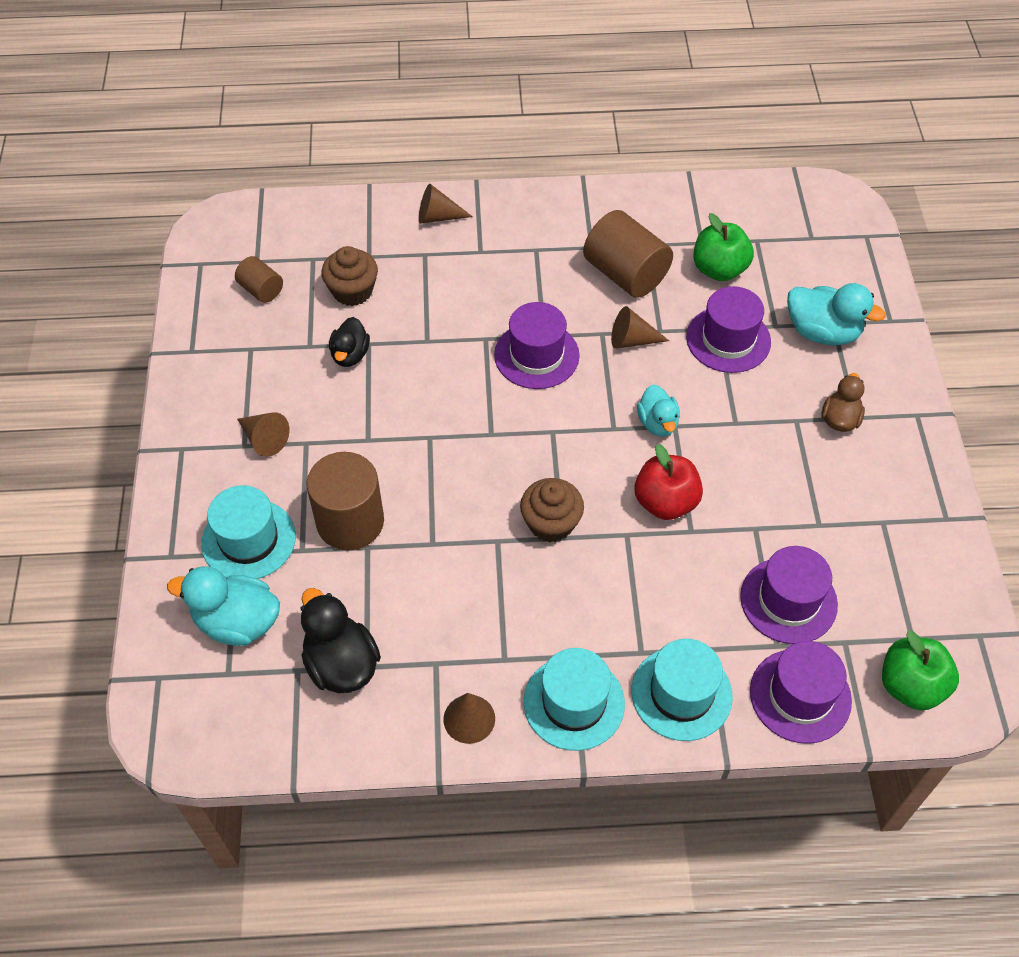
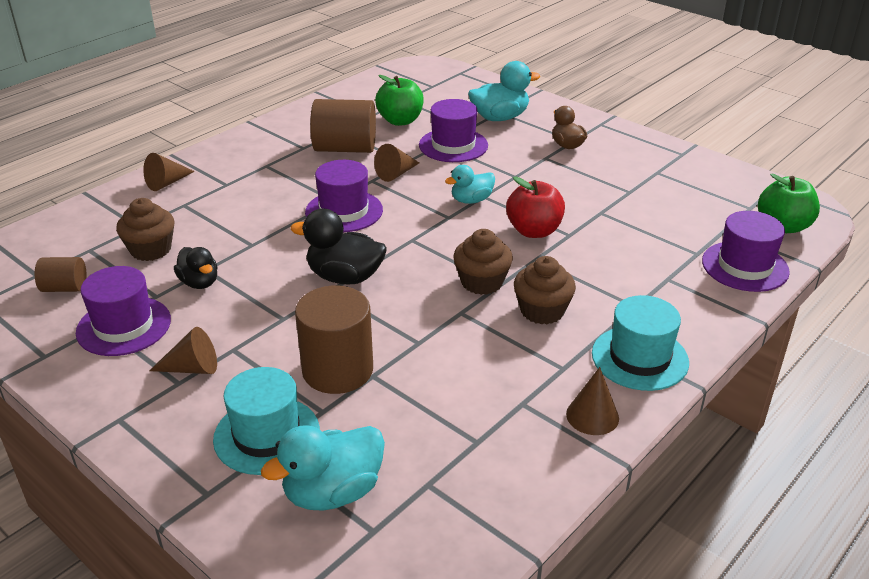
camera: 45 degrees left, 20 degrees down
(341, 664) = (456, 454): black duck -> black duck (345, 277)
(560, 592) = (542, 311): none -> brown cupcake
(657, 423) = (471, 200): turquoise duck -> turquoise duck turned 120 degrees clockwise
(681, 693) = (688, 309): turquoise hat -> none
(788, 600) = (669, 231): purple hat -> purple hat (124, 326)

